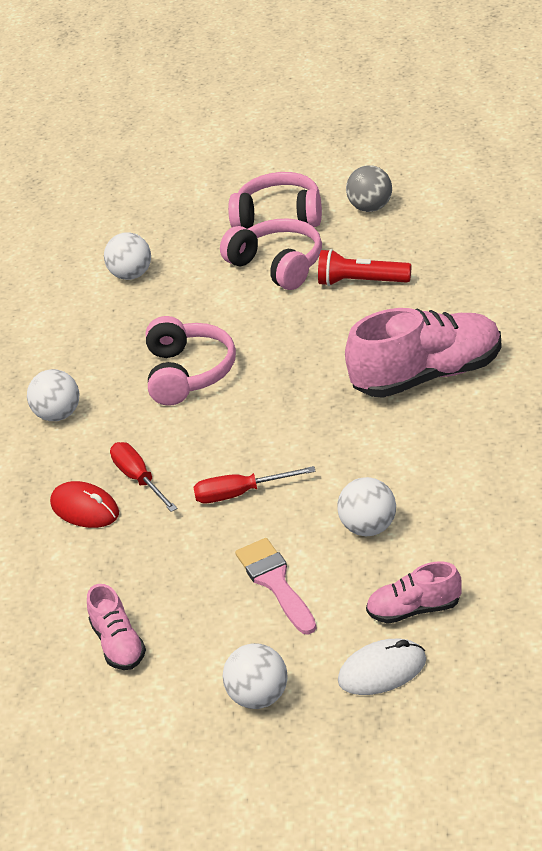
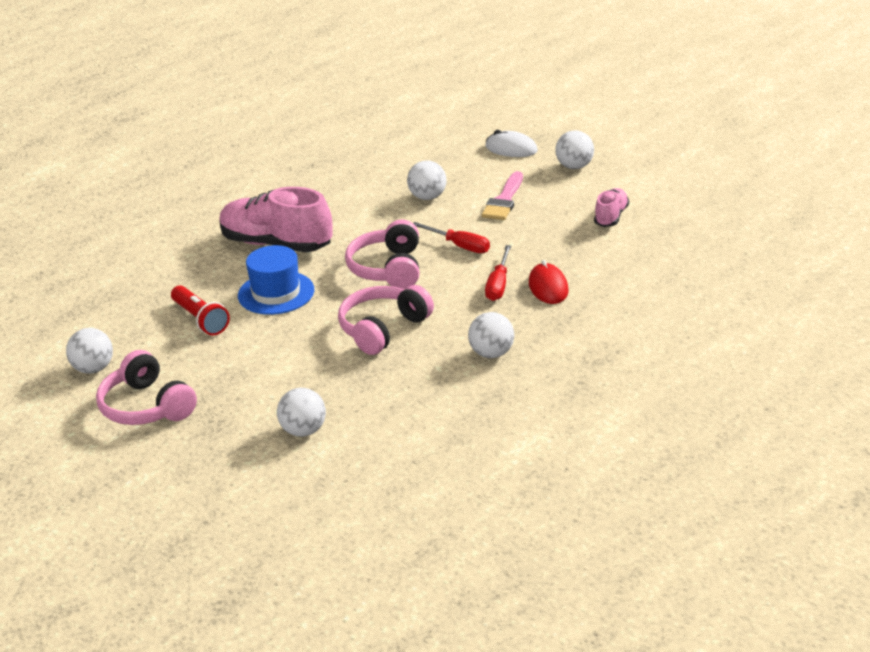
camera: 140 degrees left, 5 degrees down
(278, 265) = (216, 367): pink headphones -> pink headphones (388, 269)
(339, 339) = (276, 293): none -> blue hat
(371, 208) = (93, 369): grey ball -> white ball
(414, 610) = (463, 159): pink shoe -> none

